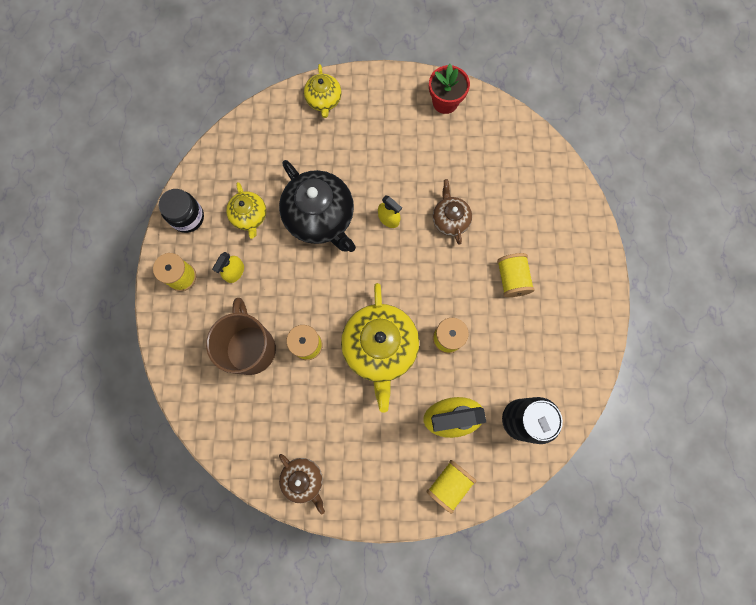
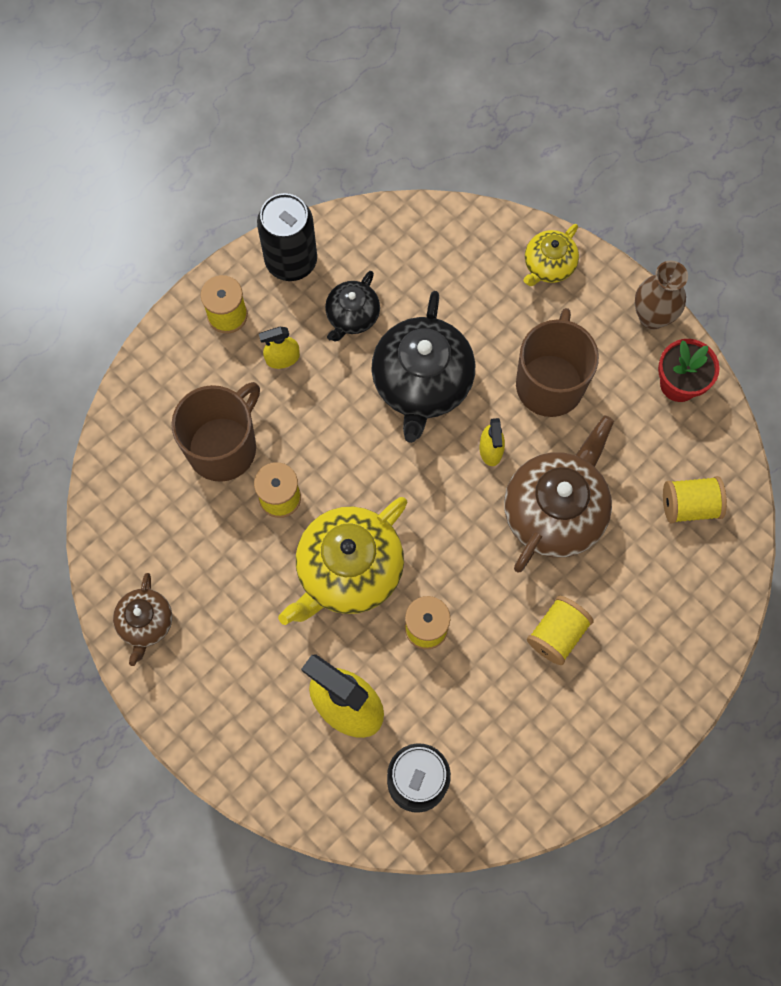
camera: 45 degrees right, 5 degrees down
(187, 217) = (291, 261): black jar -> black can
(249, 216) = (352, 316): yellow teapot -> black teapot
(384, 158) = (550, 383): none -> brown mug
(399, 80) = (652, 317): none -> brown vase
(449, 484) = (279, 771): yellow spool -> yellow spool (689, 505)
(450, 219) = (555, 511): brown teapot -> brown teapot, size x1.85

